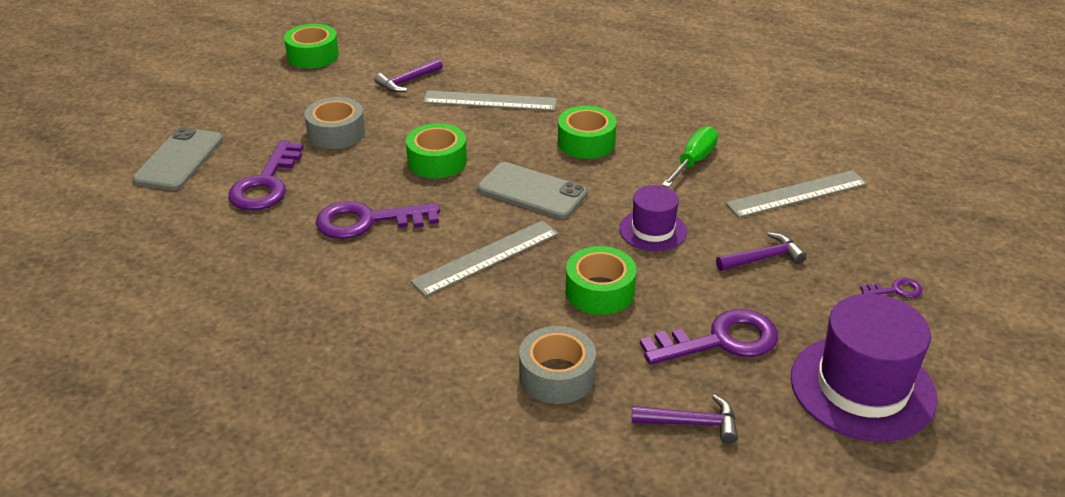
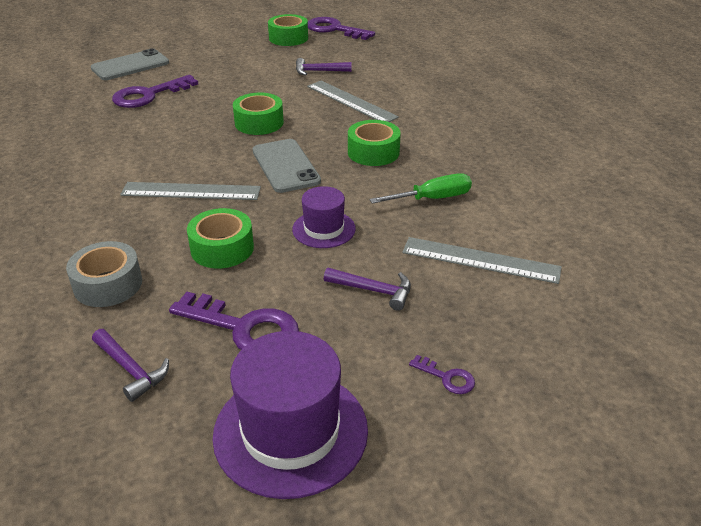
camera: 40 degrees right, 0 degrees up
(336, 133) = (230, 84): grey tape -> none
(367, 221) = (163, 138): purple key -> purple key (334, 29)

